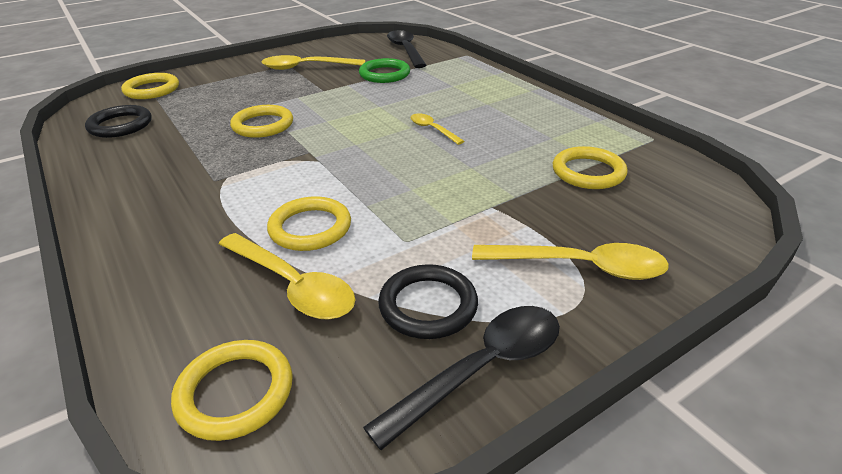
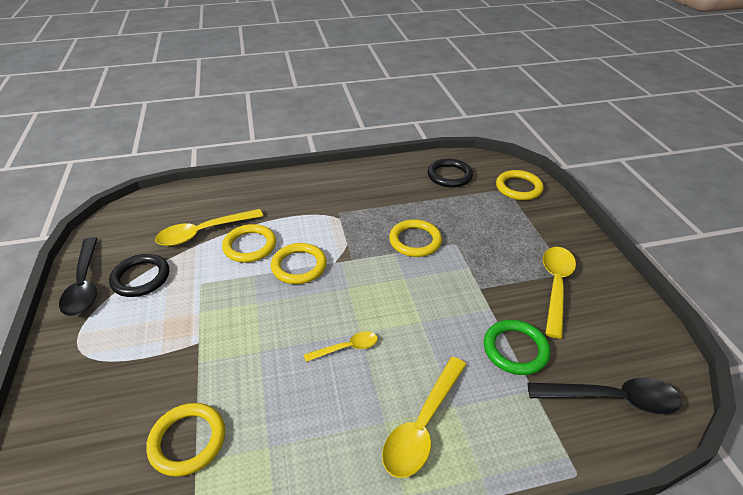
camera: 110 degrees right, 5 degrees up
(235, 392) = (154, 210): yellow ring -> yellow ring (299, 266)
(580, 267) = (98, 361): yellow spoon -> yellow spoon (423, 425)

